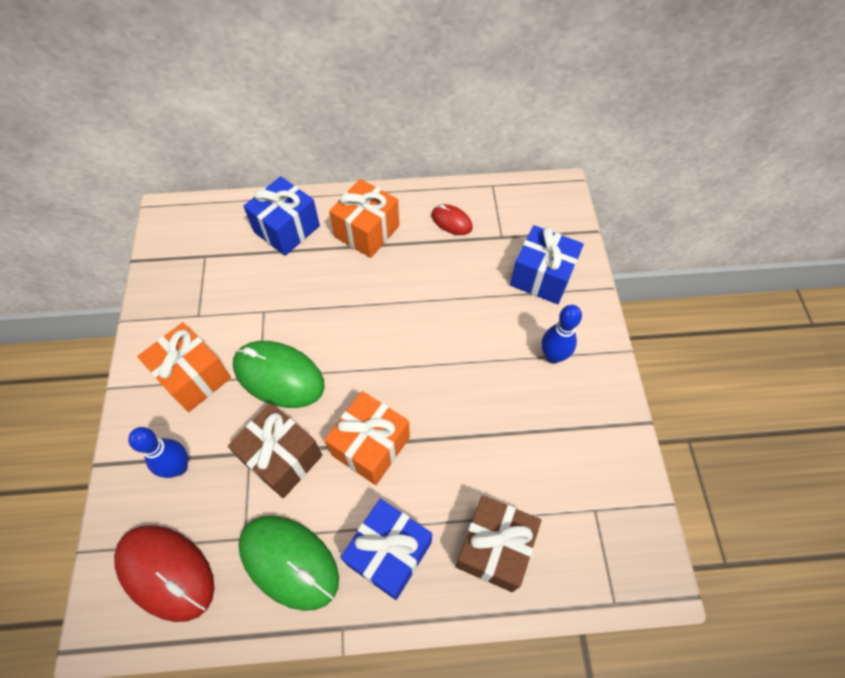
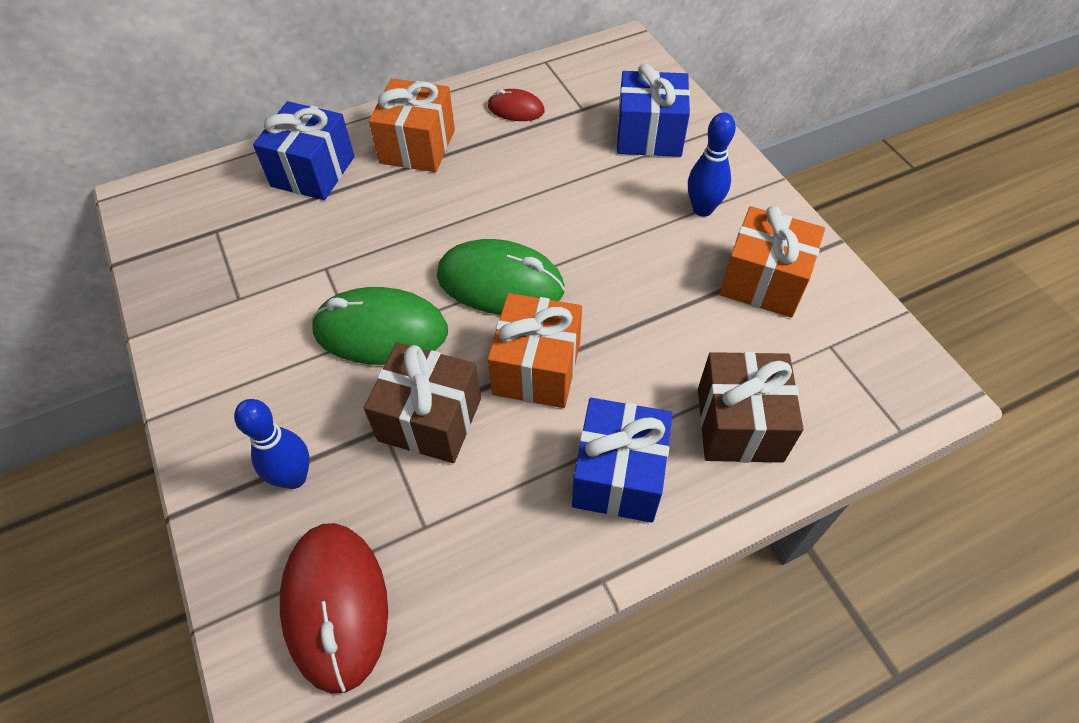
camera: 20 degrees left, 5 degrees down
(166, 572) = (336, 606): red mouse -> red mouse turned 60 degrees clockwise
(193, 377) = (265, 368): orange gift -> orange gift (763, 281)
(289, 562) = (497, 531): green mouse -> green mouse (500, 283)

